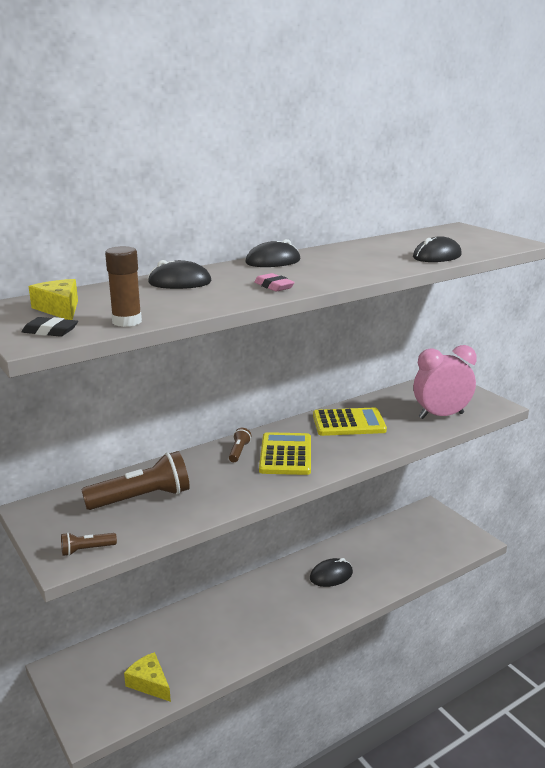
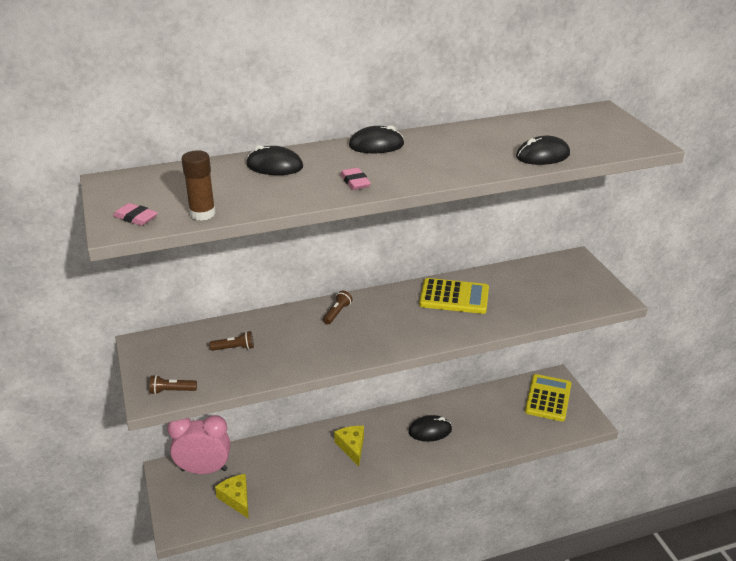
camera: 15 degrees right, 10 degrees up
(50, 331) = (136, 218): black eraser -> pink eraser
(60, 309) = (156, 190): yellow cheese -> yellow cheese (352, 447)
(142, 498) = (234, 348): brown flashlight -> brown flashlight, size x0.47
(286, 455) = (378, 323): yellow calculator -> yellow calculator (548, 398)
(441, 416) = (550, 302): pink clock -> pink clock (204, 470)

